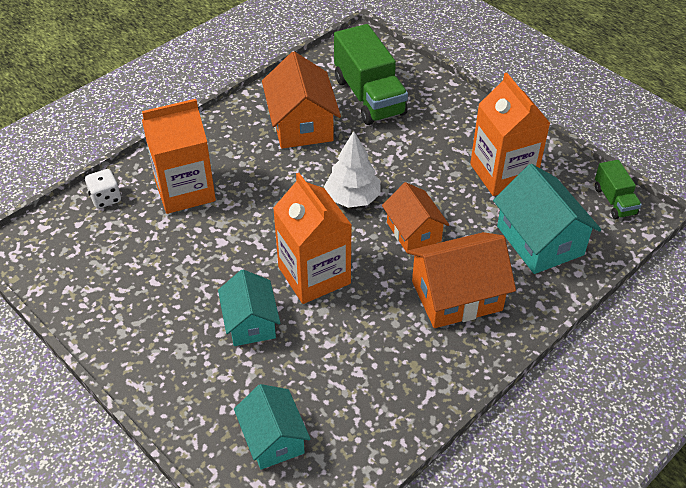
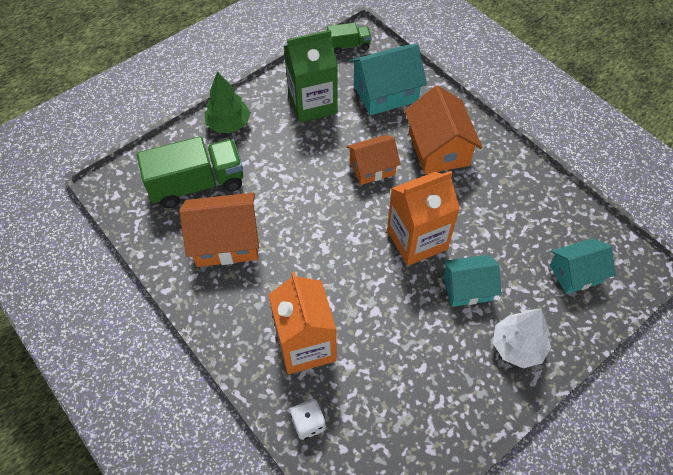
camera: 85 degrees left, 10 degrees up
(353, 198) = (330, 206): white tree -> white tree (517, 346)
(454, 109) = (229, 124): none -> green tree
(503, 173) = (312, 104): orange carton -> green carton

